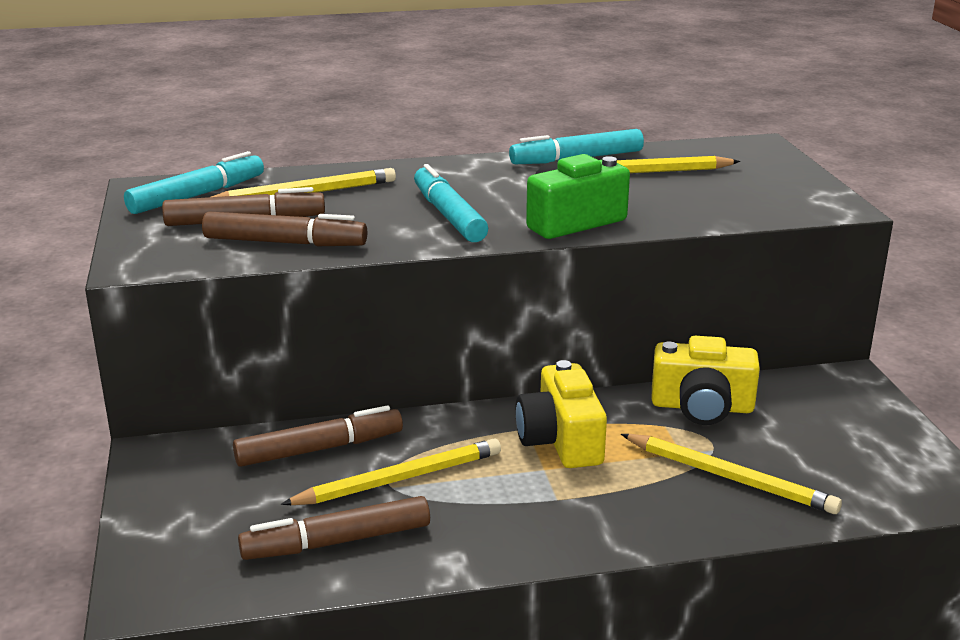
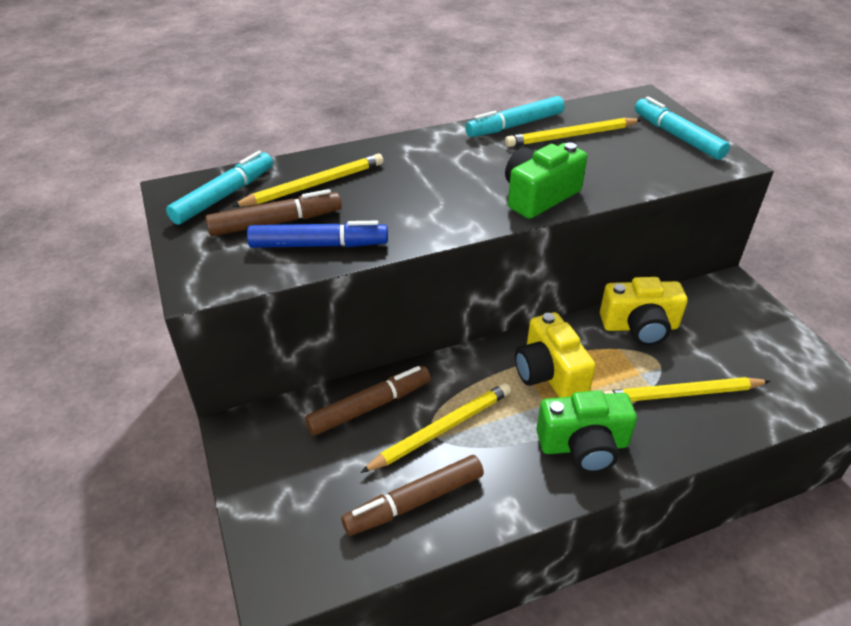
camera: 10 degrees left, 15 degrees up
(285, 243) = (319, 245): brown marker -> blue marker
(449, 215) = (440, 199): turquoise marker -> turquoise marker (677, 136)
(574, 513) = (583, 445): none -> green camera
(729, 477) = (682, 394): yellow pencil -> yellow pencil turned 150 degrees clockwise

